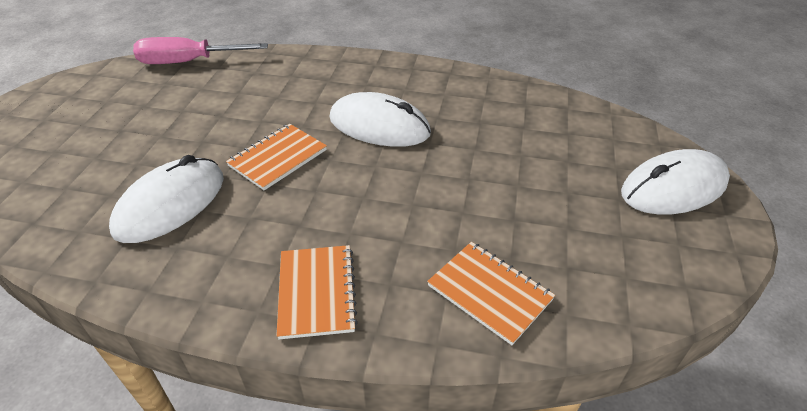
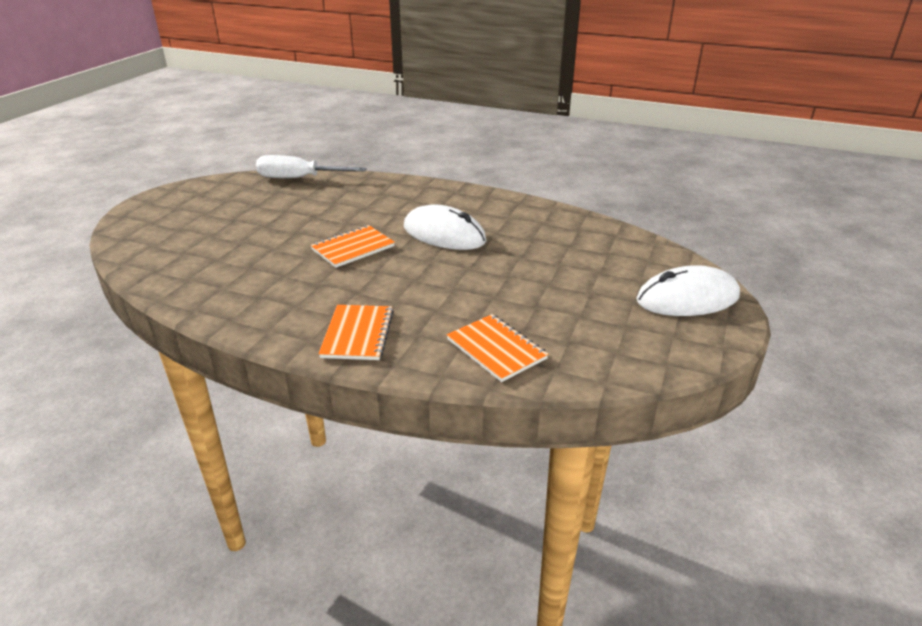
camera: 10 degrees right, 10 degrees down
(170, 204) = (260, 269): white mouse -> none
(187, 62) = (298, 178): pink screwdriver -> white screwdriver

